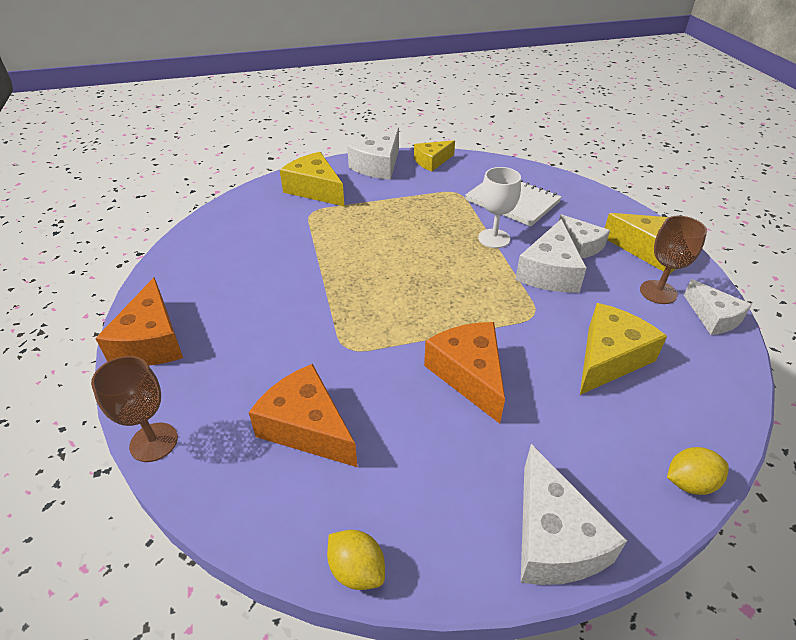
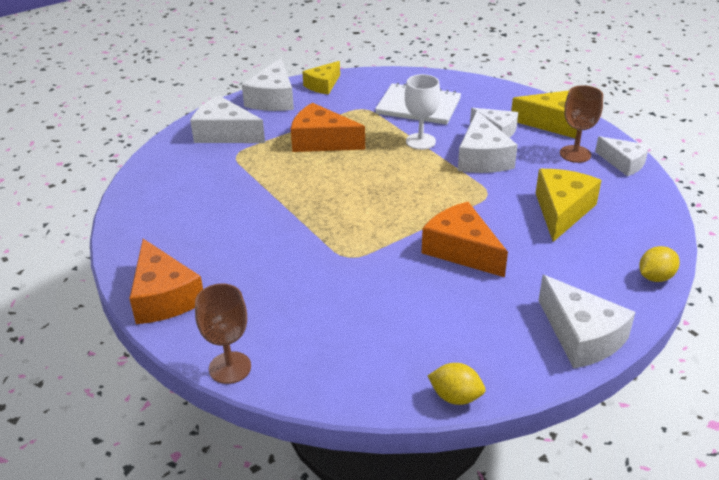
camera: 20 degrees left, 5 degrees down
(307, 427) = (354, 321): orange cheese -> orange cheese (321, 141)
(315, 189) = (225, 133): yellow cheese -> white cheese

